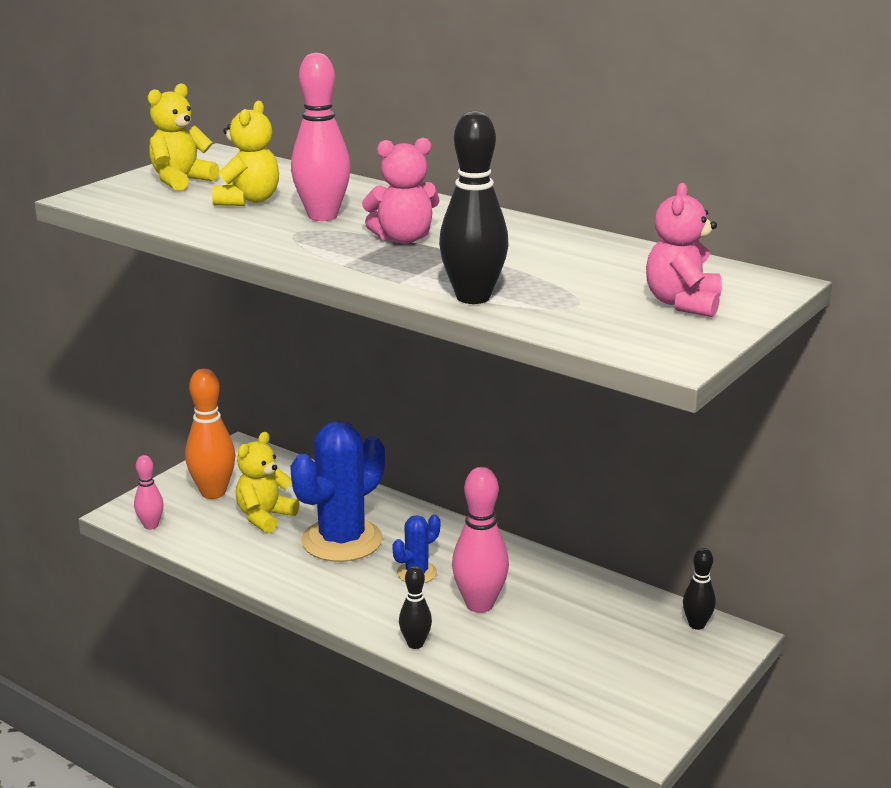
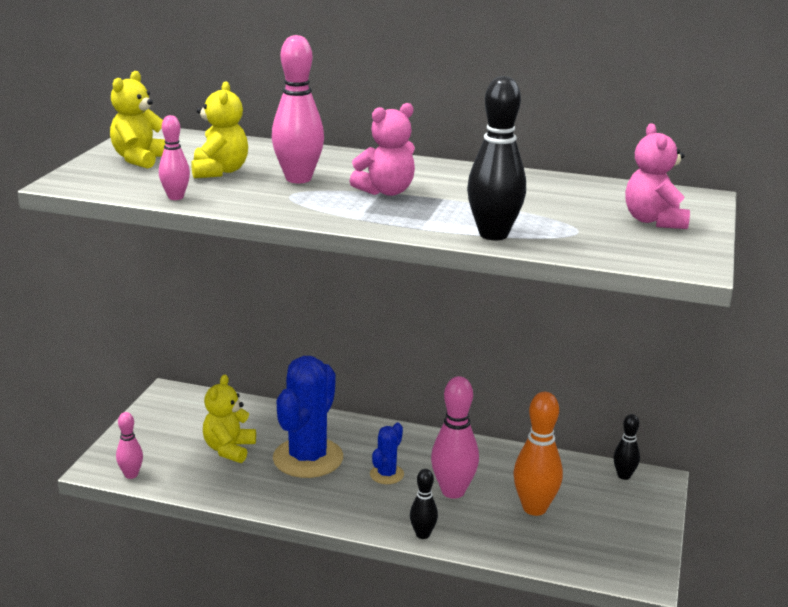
camera: 20 degrees left, 0 degrees up
(177, 223) = (176, 197): none -> pink bowling pin
(213, 492) = (170, 435): orange bowling pin -> orange bowling pin (534, 508)

